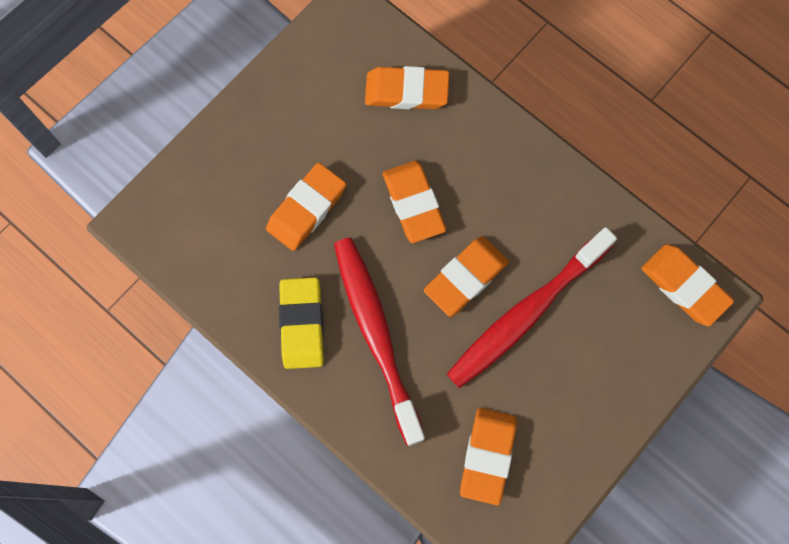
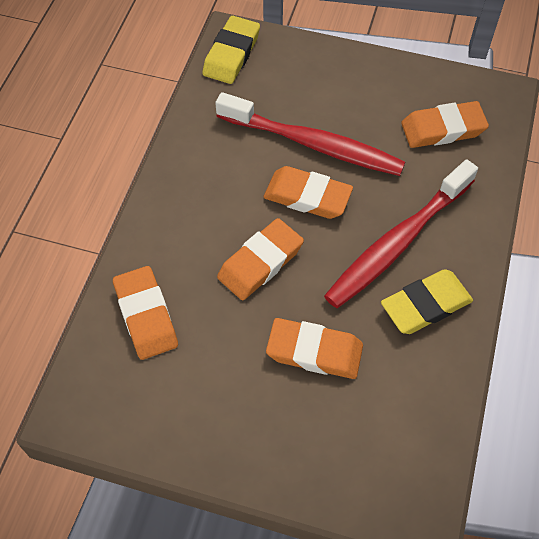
camera: 115 degrees left, 15 degrees down
(684, 286) = (231, 54): orange eraser -> yellow eraser

